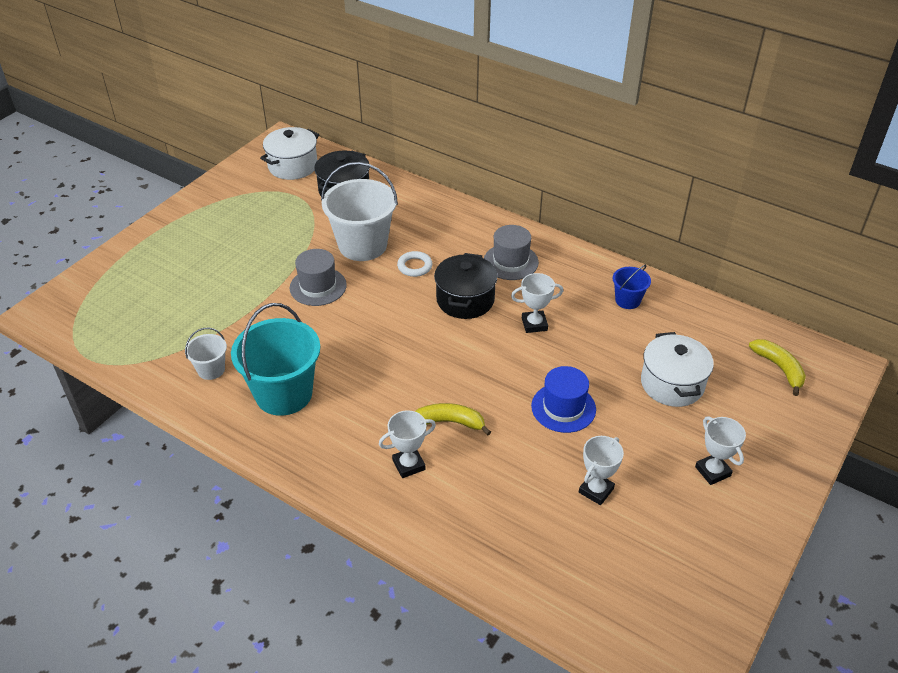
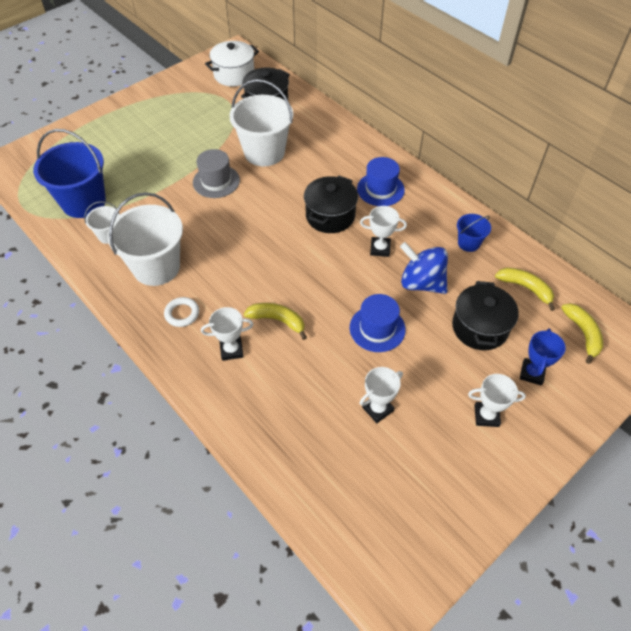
camera: 15 degrees right, 10 degrees up
(164, 338) = (84, 202): none -> blue bucket
(284, 394) = (156, 267): turquoise bucket -> white bucket
(415, 266) = (299, 178): white ring -> white ring (182, 314)
(510, 262) = (380, 189): grey hat -> blue hat
(593, 351) = (421, 283): none -> blue spinning top
(672, 384) = (480, 327): white pot -> black pot
(704, 334) = (525, 288): none -> yellow banana
(712, 471) = (486, 416): white trophy -> white trophy turned 75 degrees counterclockwise
(743, 418) = (532, 373): none -> blue trophy

